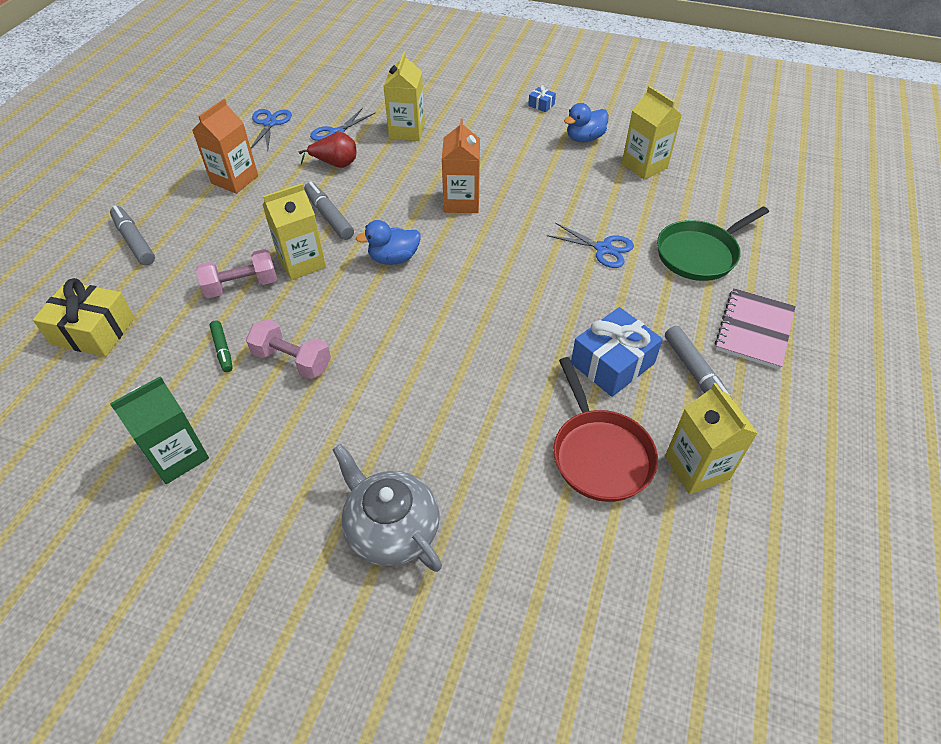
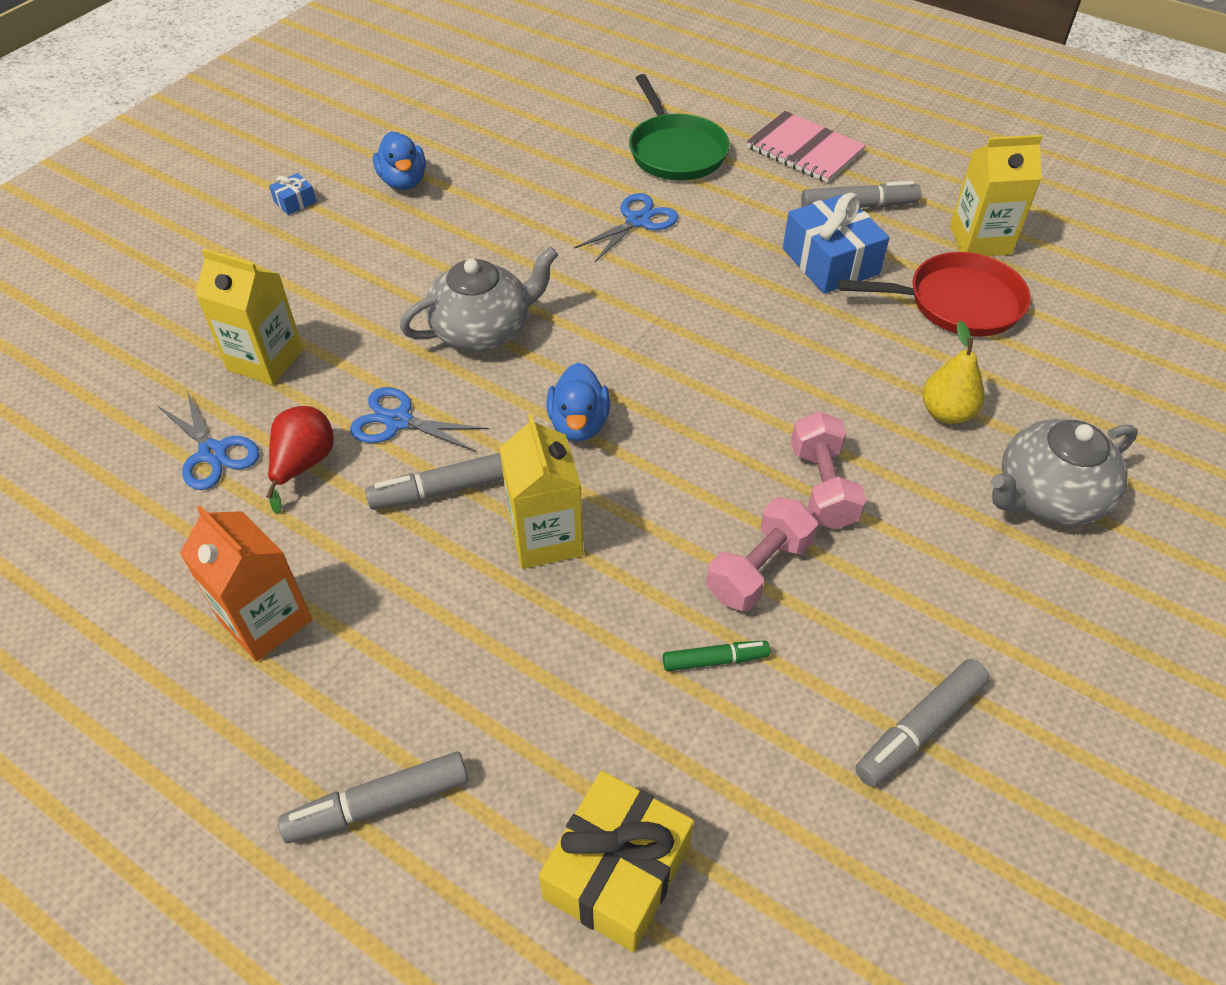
camera: 75 degrees left, 0 degrees up
(177, 456) = (919, 729): green carton -> grey marker
(241, 286) = (573, 626): pink dumbbell -> pink dumbbell (822, 487)
(270, 123) = (110, 550): blue scissors -> blue scissors (398, 421)
(461, 202) = (483, 329): orange carton -> grey teapot
(463, 454) = (946, 413): none -> yellow pear
(644, 166) = (493, 147): yellow carton -> none

